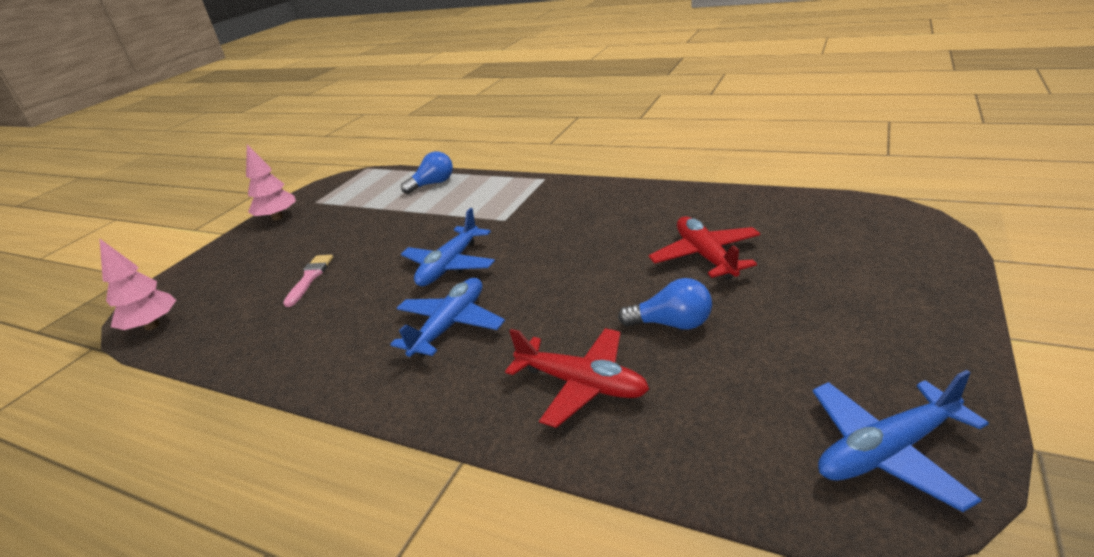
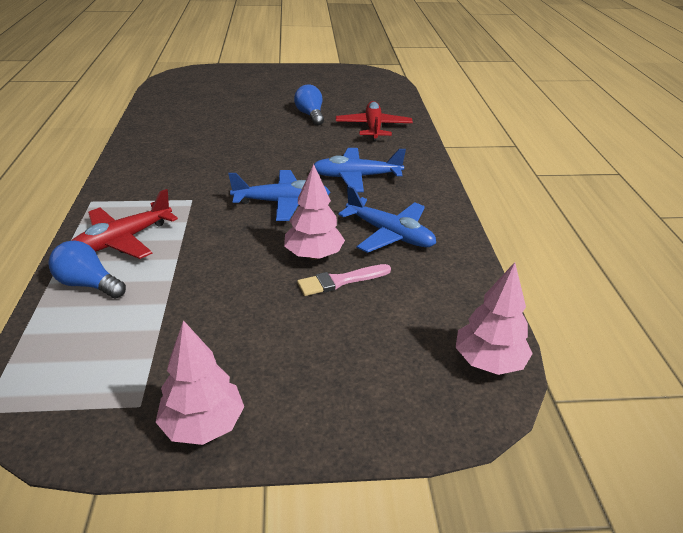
camera: 125 degrees left, 5 degrees up
(354, 271) = (314, 255): none -> pink tree
(705, 256) = (236, 115): red plane -> red plane (122, 240)
(887, 451) = (361, 77): blue plane -> blue plane (390, 234)

